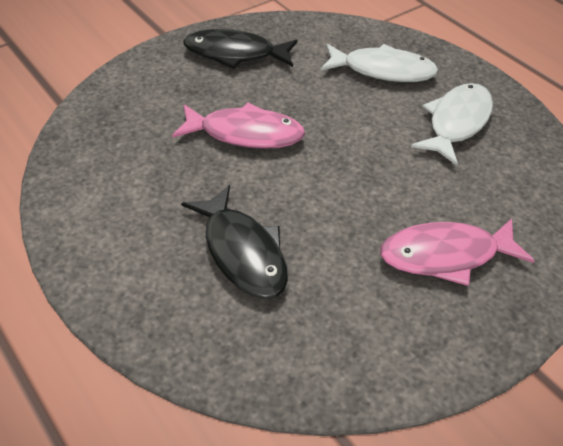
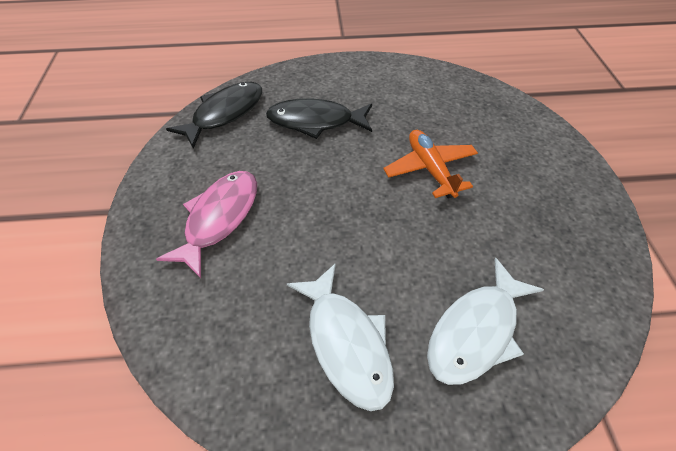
camera: 125 degrees right, 5 degrees up
(235, 54) = (559, 211): black fish -> black fish (225, 113)
(245, 134) = (430, 169): pink fish -> orange plane

